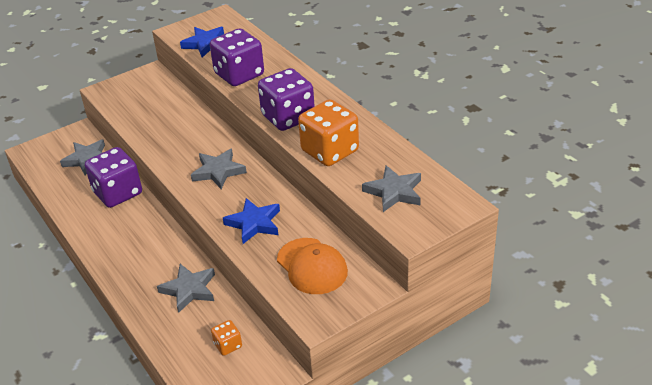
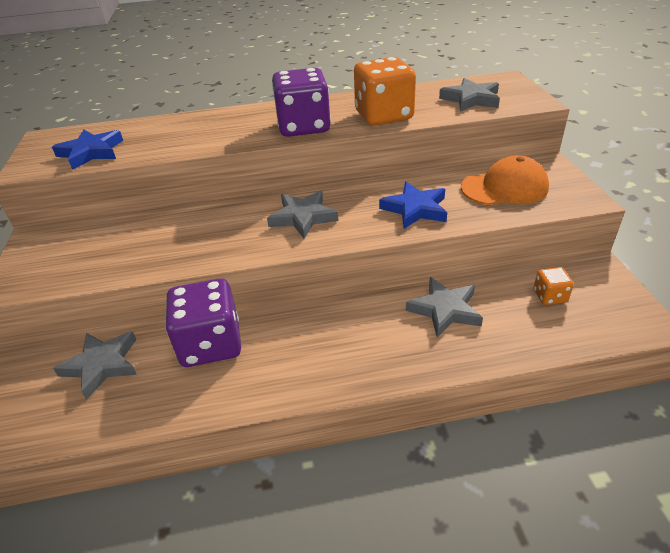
camera: 65 degrees left, 0 degrees up
(239, 75) = (187, 141): purple dice -> none

